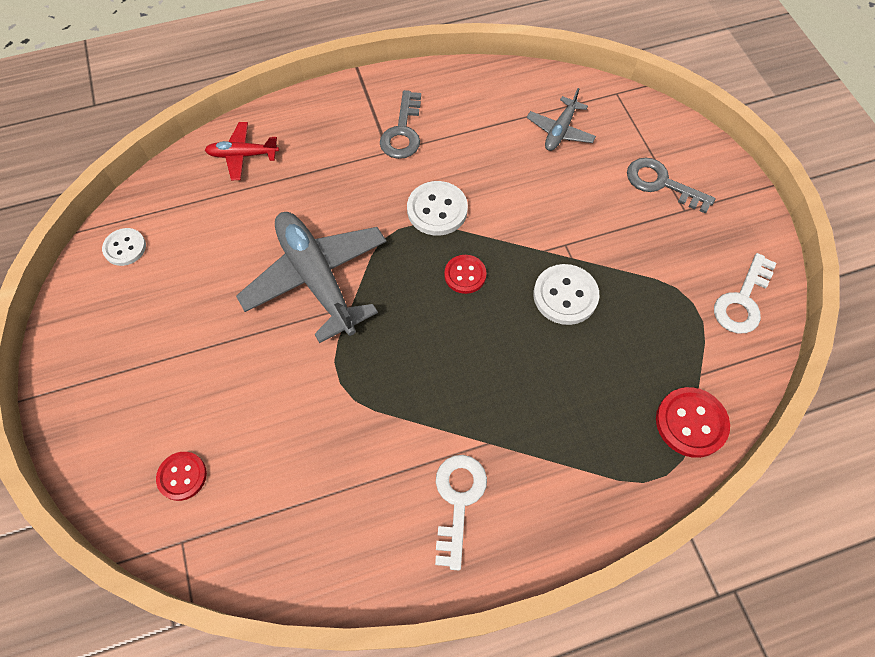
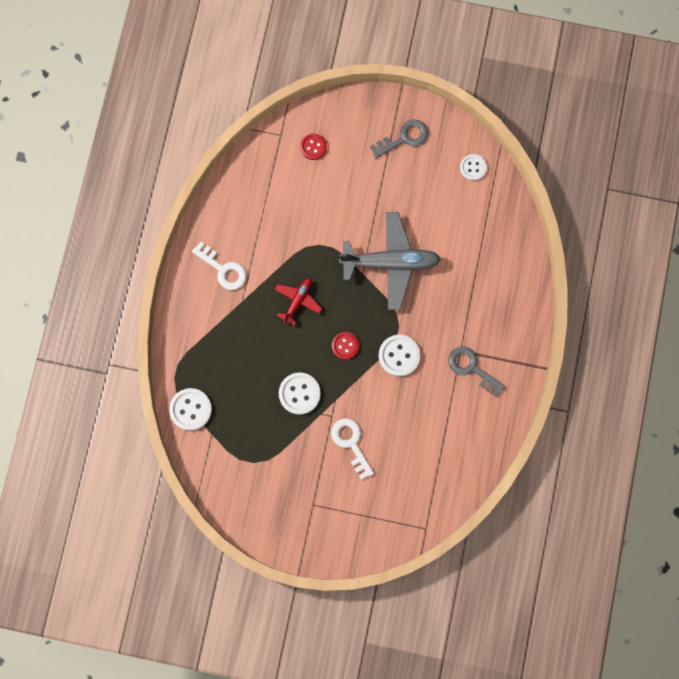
camera: 120 degrees right, 15 degrees up
(243, 155) = (507, 261): red plane -> red plane (298, 301)
(560, 131) = (416, 469): grey plane -> none
(661, 183) = (339, 504): grey key -> grey key (404, 138)
(691, 423) = (190, 409): red button -> white button
(742, 301) = (237, 491): white key -> white key (351, 443)

